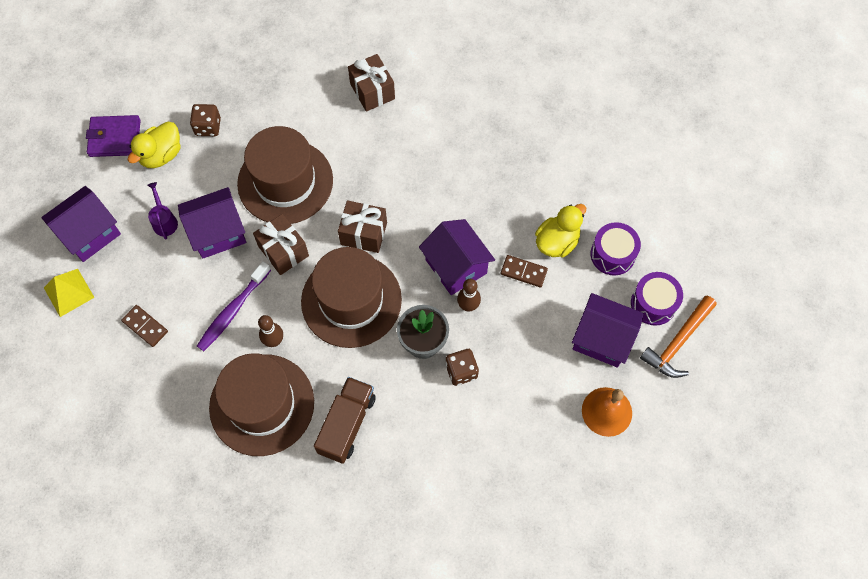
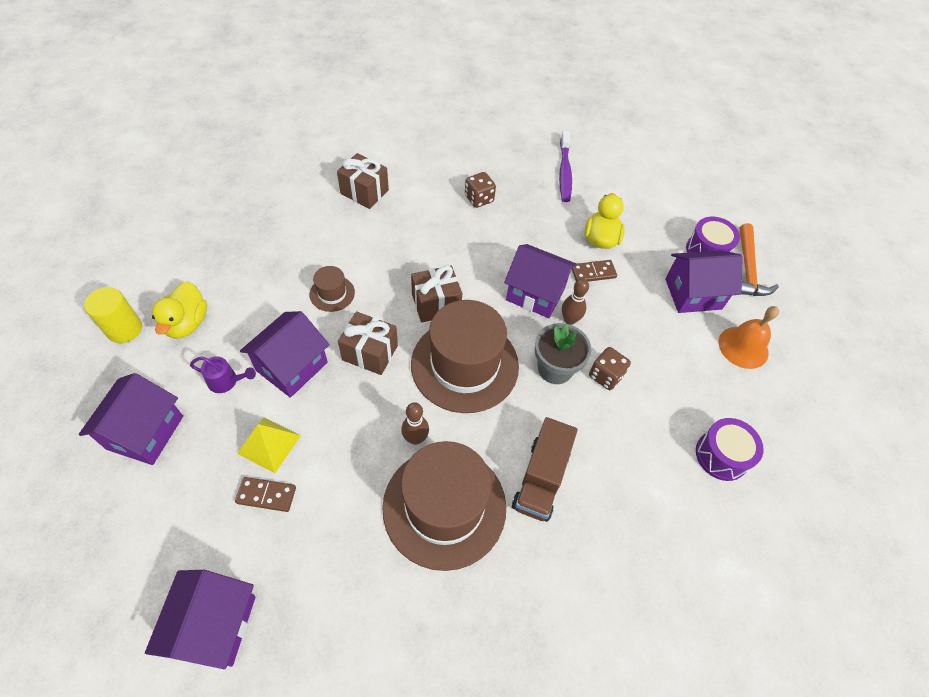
camera: 35 degrees left, 10 degrees down
(67, 398) = (215, 624): none -> purple house
(69, 292) = (152, 505): yellow pyramid -> yellow pyramid (269, 444)
(115, 138) = (124, 329): purple wallet -> yellow cylinder
(164, 221) = (226, 381): purple watering can -> purple watering can turned 150 degrees clockwise
(208, 127) = (223, 279): brown dice -> brown dice (479, 199)
(233, 310) = (354, 431): purple toothbrush -> purple toothbrush (564, 172)
(285, 182) = (332, 293): brown hat -> brown hat, size x0.44
(347, 424) = (541, 479): brown truck -> brown truck turned 150 degrees counterclockwise
(612, 254) = (649, 230): purple drum -> purple drum (721, 455)

